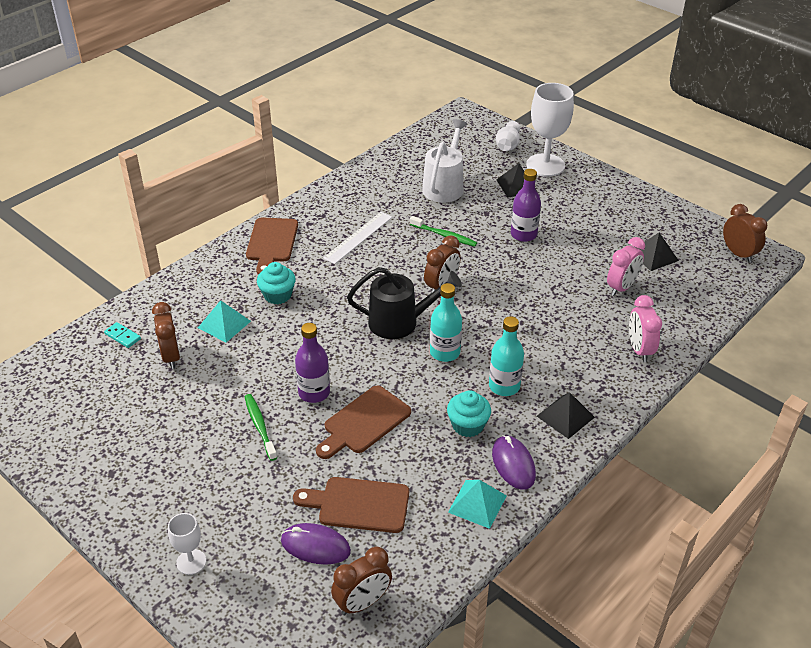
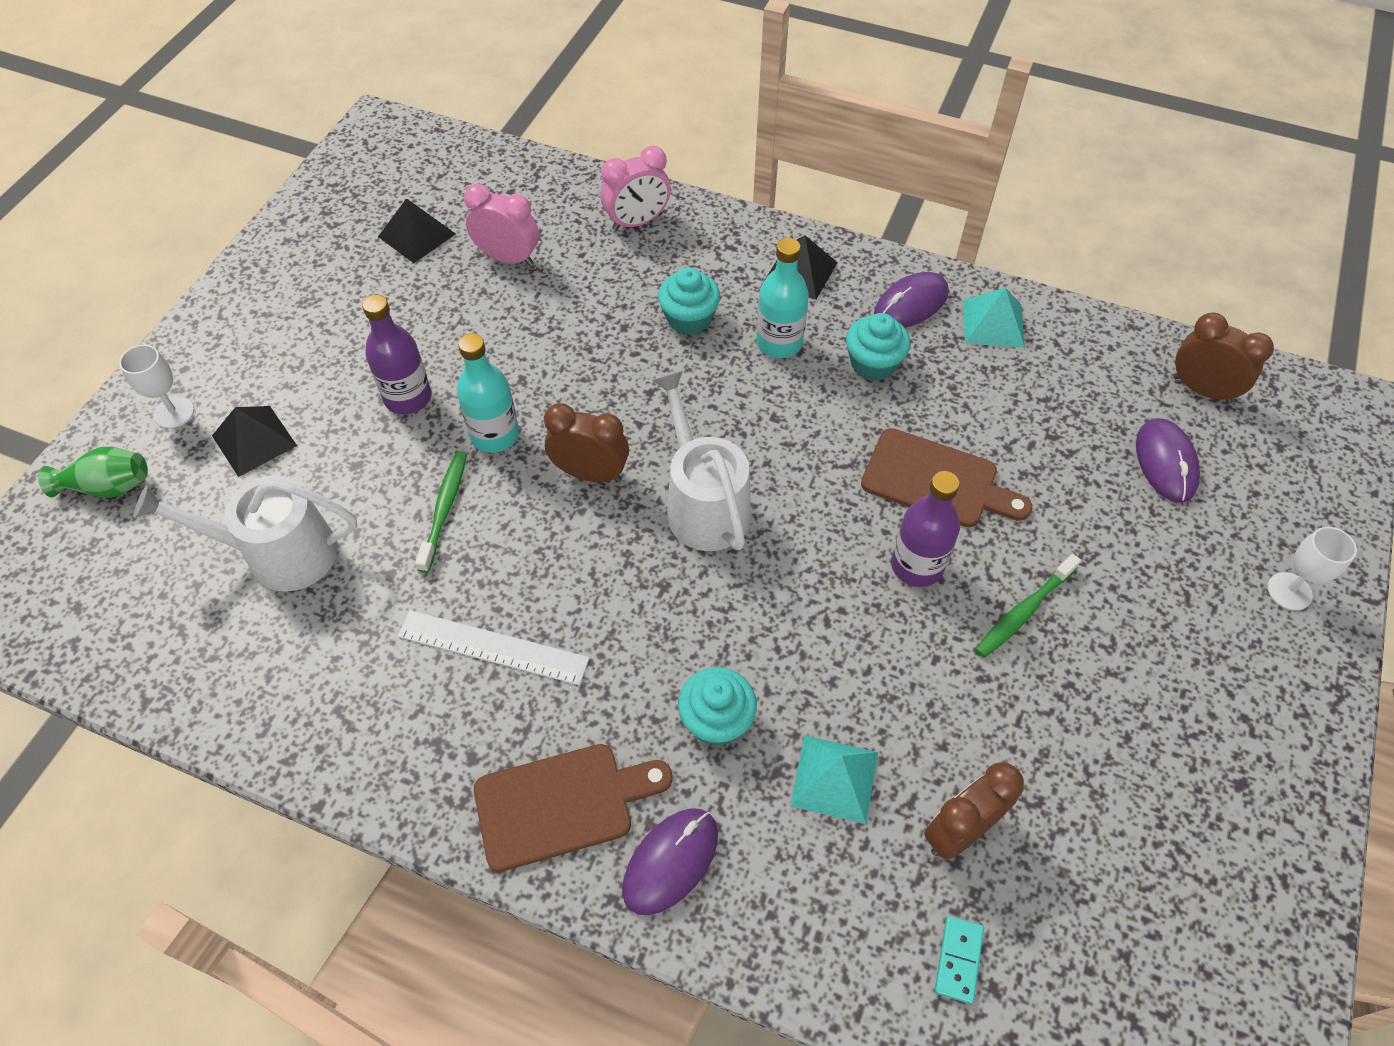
camera: 110 degrees left, 15 degrees up
(226, 266) = (670, 861): none -> purple mouse
(358, 504) = (1075, 439): brown cutting board -> none
(399, 322) = (704, 505): black watering can -> white watering can
(445, 352) = (745, 426): turquoise bottle -> turquoise bottle (495, 435)
(507, 146) = (109, 487): white vase -> green vase
(541, 351) = (689, 318): none -> turquoise cupcake
(545, 165) = (174, 413): white goblet -> white goblet, size x0.50
(738, 254) = (384, 152): brown clock -> none

